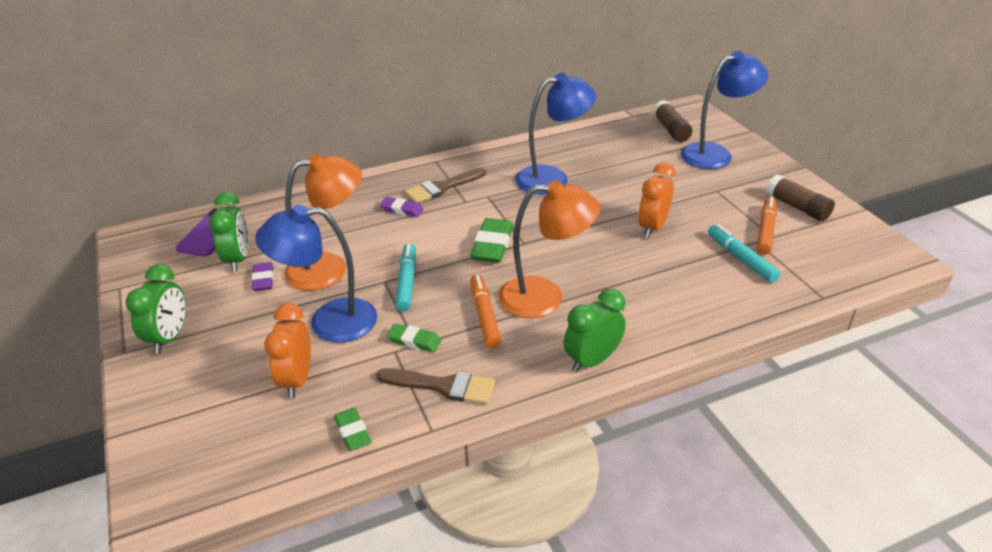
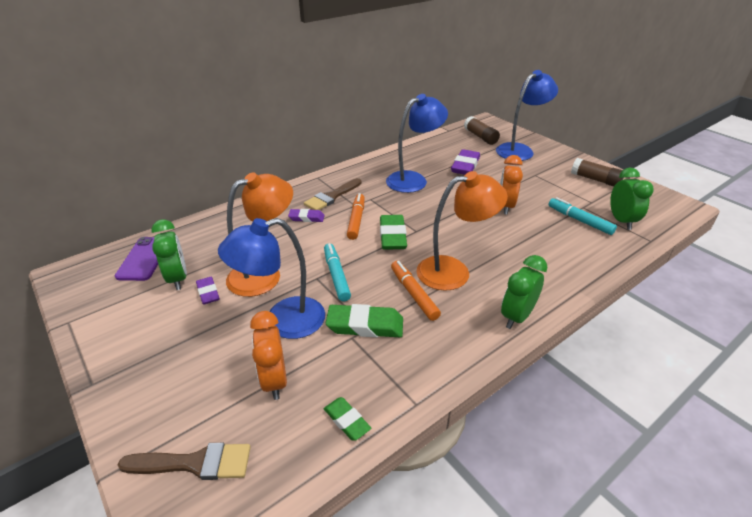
camera: 15 degrees left, 0 degrees up
(169, 338) = (135, 362): green clock -> green clock (621, 221)
(414, 341) = (365, 325): green eraser -> green eraser, size x1.68
(443, 386) = (408, 361): brown brush -> brown brush (195, 463)
(628, 167) = (465, 166): none -> purple eraser
(765, 230) = (584, 198): orange marker -> orange marker (356, 220)

